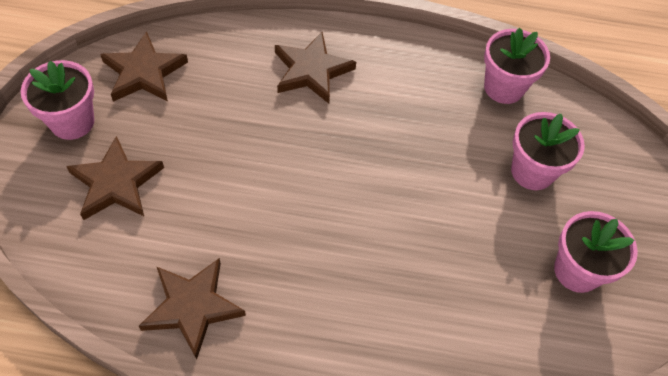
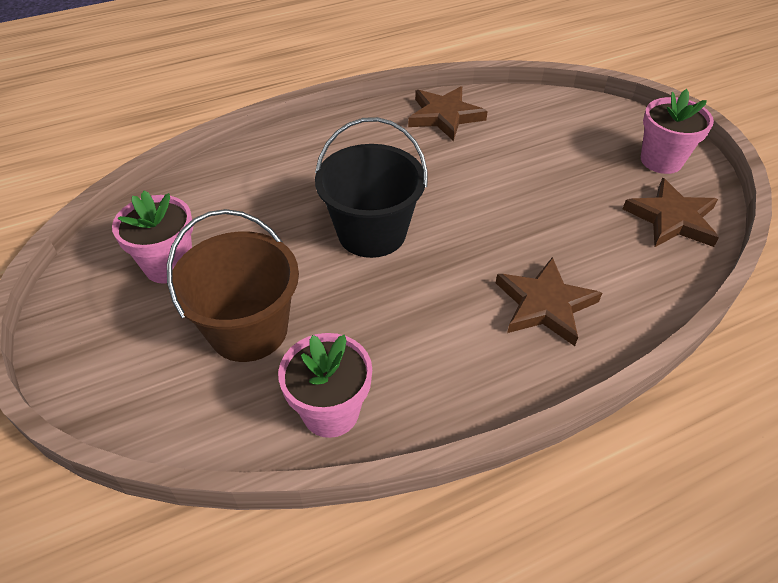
camera: 150 degrees right, 10 degrees down
(116, 183) = (577, 145): brown star -> none
(385, 201) = (372, 233): none -> black bucket
(532, 171) = (248, 329): pink flower pot -> brown bucket

